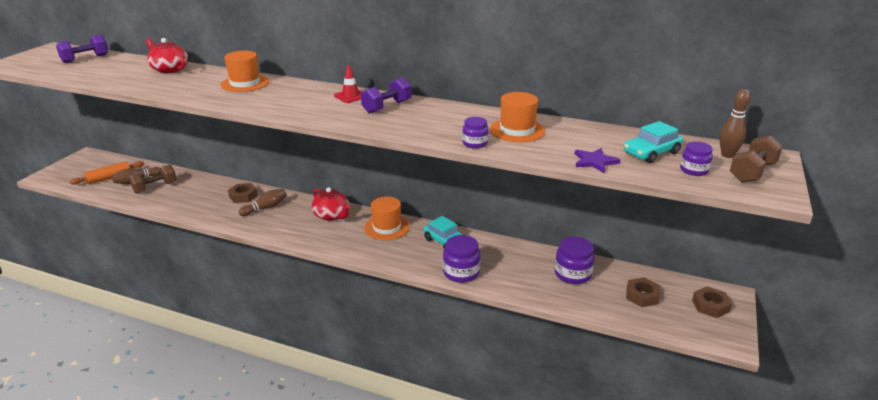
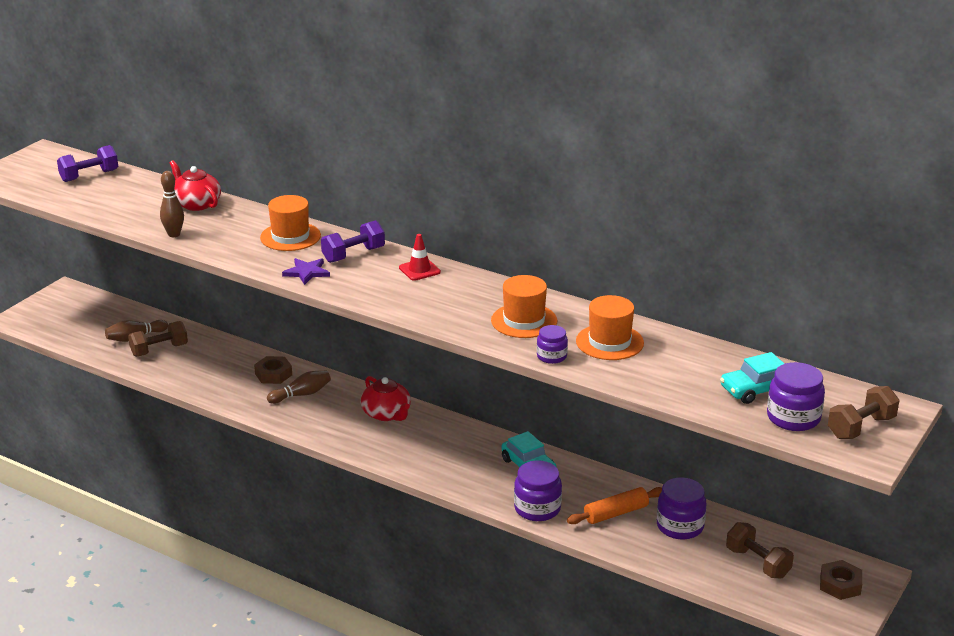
camera: 10 degrees right, 0 degrees up
(109, 178) = (99, 329): orange rolling pin -> orange rolling pin (616, 513)
(386, 227) = (456, 438): orange hat -> orange hat (524, 321)
(387, 107) = (461, 291): purple dumbbell -> purple dumbbell (353, 255)
(594, 161) = (682, 395): purple star -> purple star (307, 272)
(642, 296) = (757, 563): brown nut -> brown dumbbell
(694, 170) = (793, 418): purple jar -> purple jar, size x1.66
(727, 155) = (848, 401): brown bowling pin -> brown bowling pin (174, 234)

